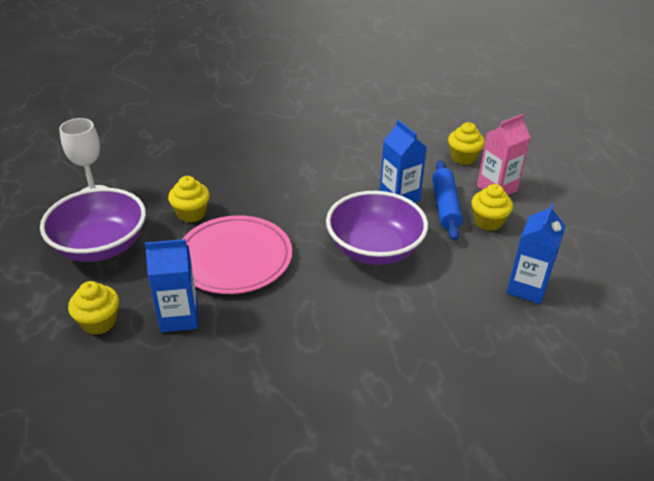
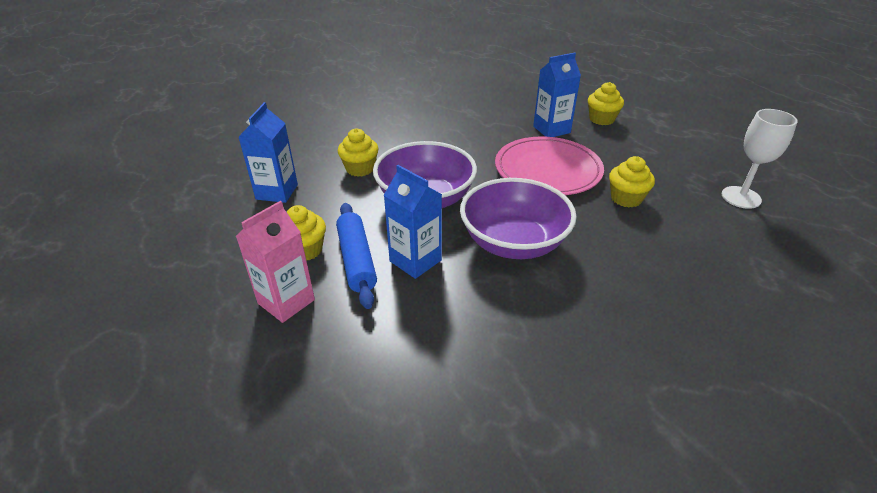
camera: 165 degrees right, 0 degrees up
(101, 246) = (667, 159): purple bowl -> purple bowl (513, 242)
(463, 157) = (331, 353): yellow cupcake -> yellow cupcake (360, 169)

